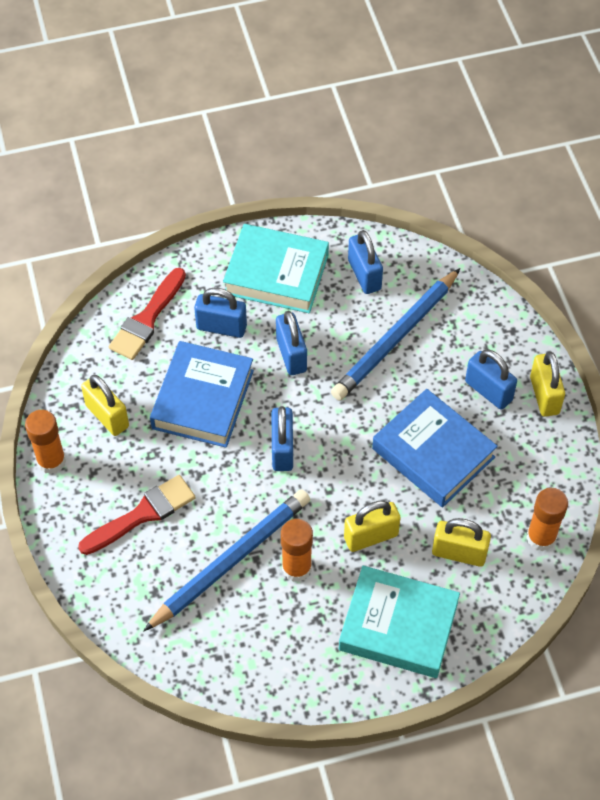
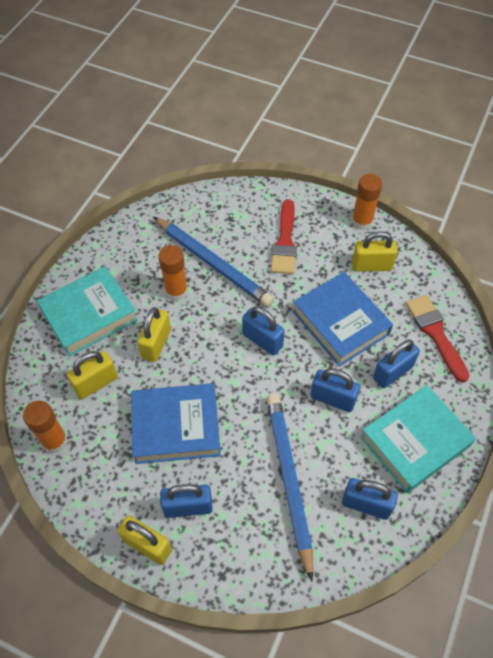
camera: 130 degrees right, 0 degrees up
(231, 561) = (213, 264): blue pencil -> blue pencil turned 45 degrees counterclockwise

